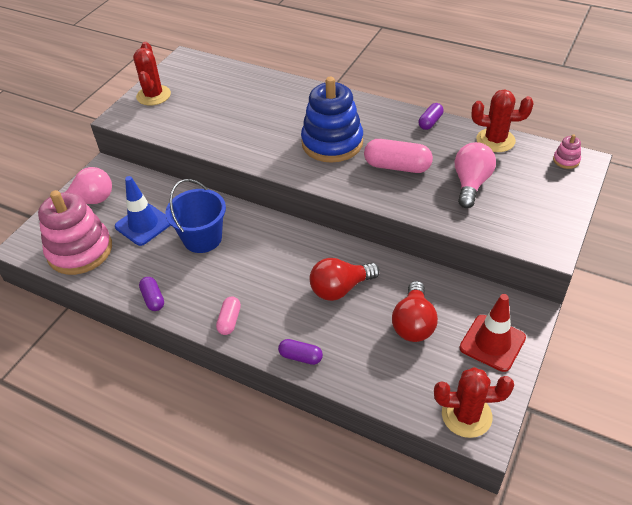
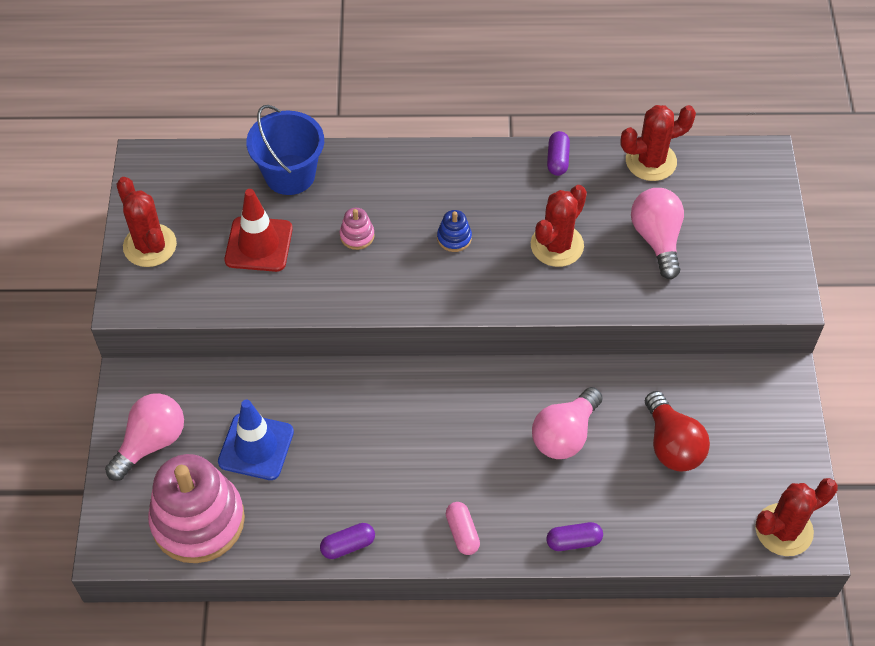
camera: 30 degrees left, 10 degrees up
(153, 299) = (348, 545): purple capsule -> purple capsule turned 60 degrees counterclockwise
(202, 238) = (350, 435): blue bucket -> blue bucket (290, 175)
(332, 143) = (454, 238): blue stacking toy -> blue stacking toy, size x0.40
(340, 289) = (564, 435): red light bulb -> pink light bulb
(397, 166) = (557, 245): pink capsule -> red cactus
(492, 343) = (766, 433): red traffic cone -> red traffic cone (259, 244)
(566, 160) = (745, 163): pink stacking toy -> pink stacking toy (357, 236)

